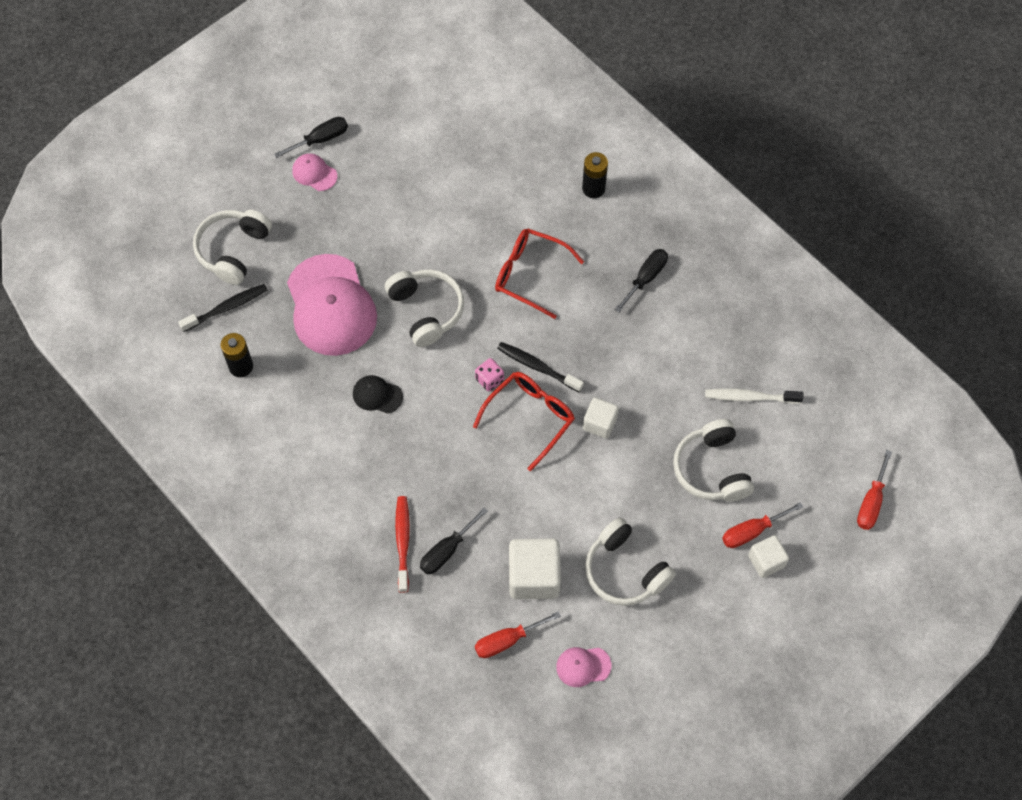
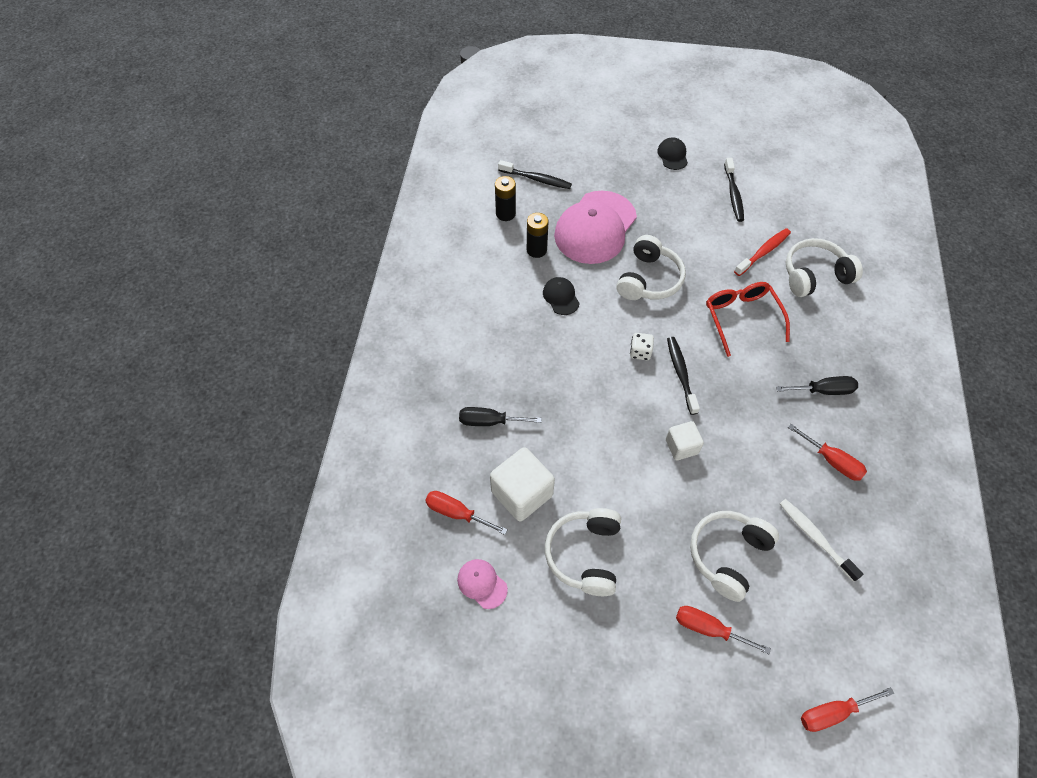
camera: 50 degrees right, 5 degrees down
(233, 250) = (577, 155): white headphones -> white headphones (814, 275)
(314, 173) = (672, 155): pink cap -> black cap
(321, 139) = (698, 142): black screwdriver -> none
(403, 542) = (471, 389): red toothbrush -> red toothbrush (763, 252)
(405, 166) = (733, 194): none -> black toothbrush
(489, 380) = (640, 352): pink dice -> white dice
(530, 418) = (639, 398): red glasses -> none
(593, 188) = (848, 307): black battery -> black battery (536, 250)
(705, 328) = (832, 461): none -> red screwdriver
(766, 561) = (695, 661): white cube -> none

